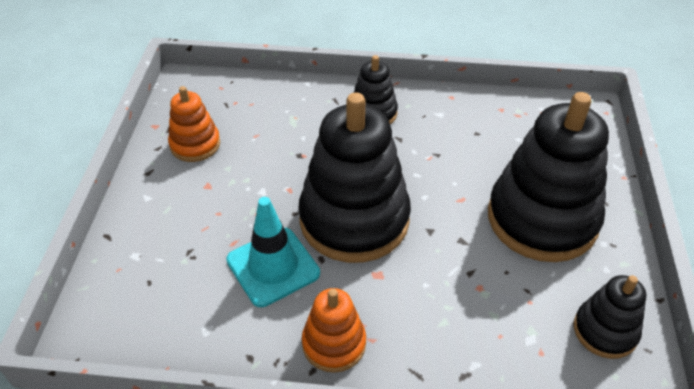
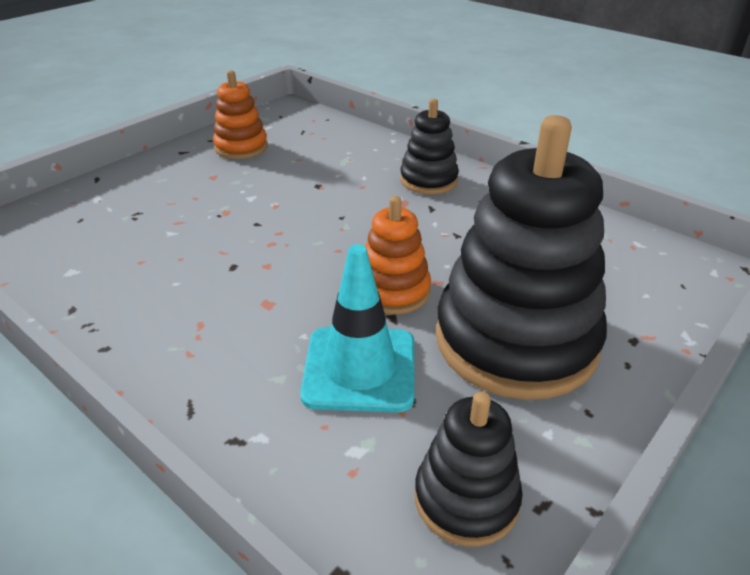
camera: 35 degrees right, 10 degrees down
(273, 267) = (184, 253): turquoise traffic cone -> turquoise traffic cone (360, 369)
(334, 344) = (151, 337): orange stacking toy -> orange stacking toy (393, 291)
(354, 219) = (303, 250): black stacking toy -> none

